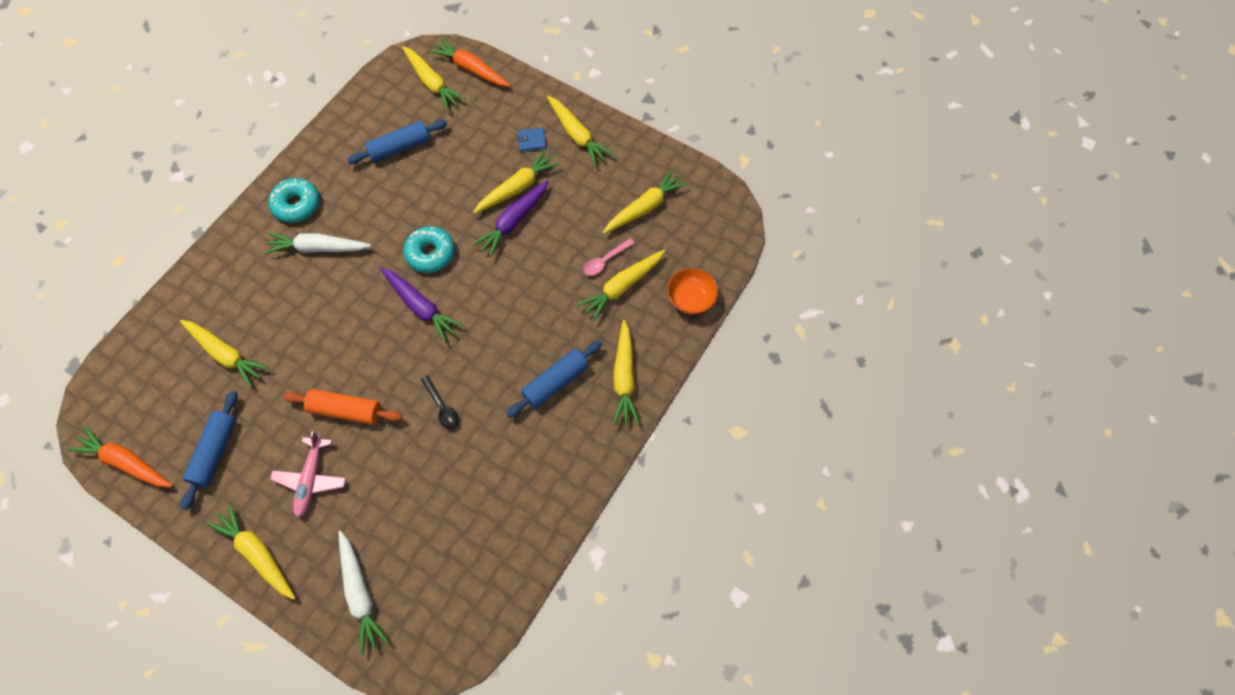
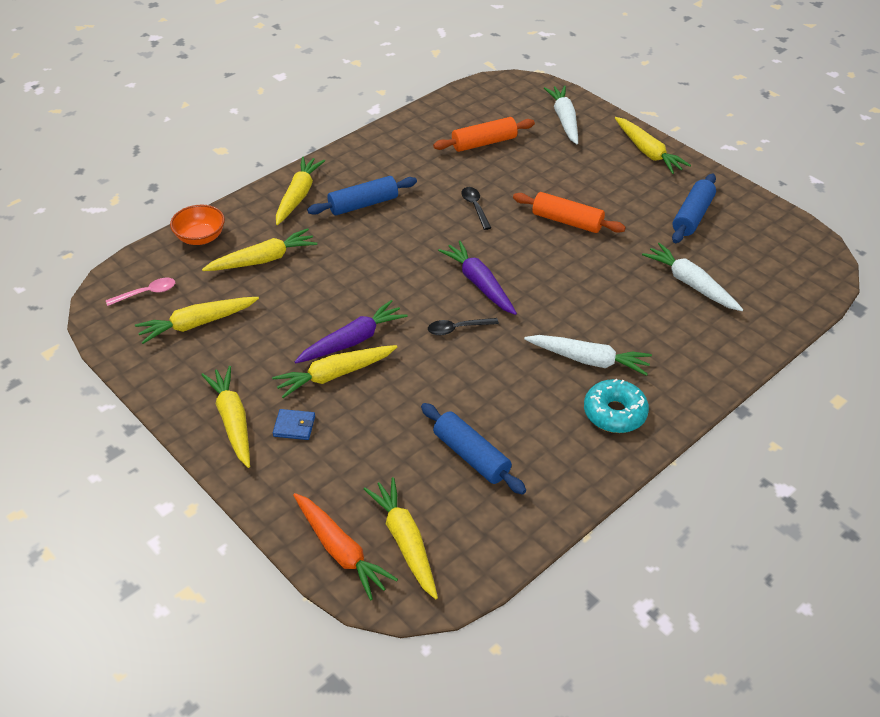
camera: 165 degrees left, 20 degrees down
(126, 462) = (777, 224): orange carrot -> none
(226, 354) = (690, 284): yellow carrot -> white carrot
(311, 478) = (602, 185): pink plane -> none
(400, 148) = (471, 456): blue rolling pin -> blue rolling pin turned 60 degrees clockwise
(431, 253) = (457, 328): turquoise donut -> black spoon
(451, 519) = (484, 143): none -> orange rolling pin
(605, 261) = (268, 284): pink spoon -> pink spoon (146, 293)

